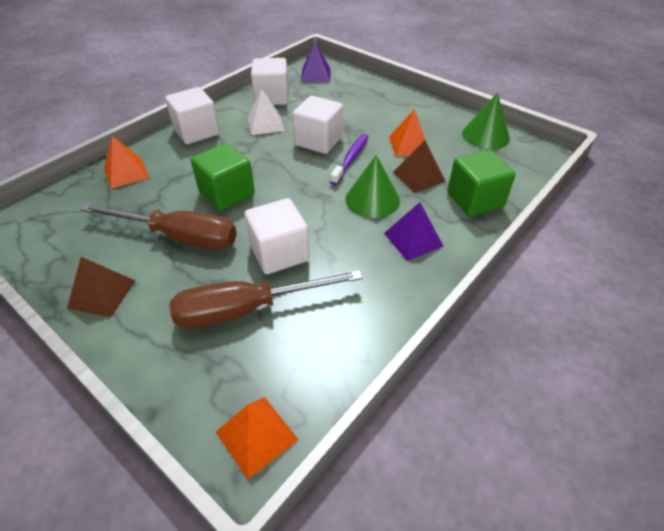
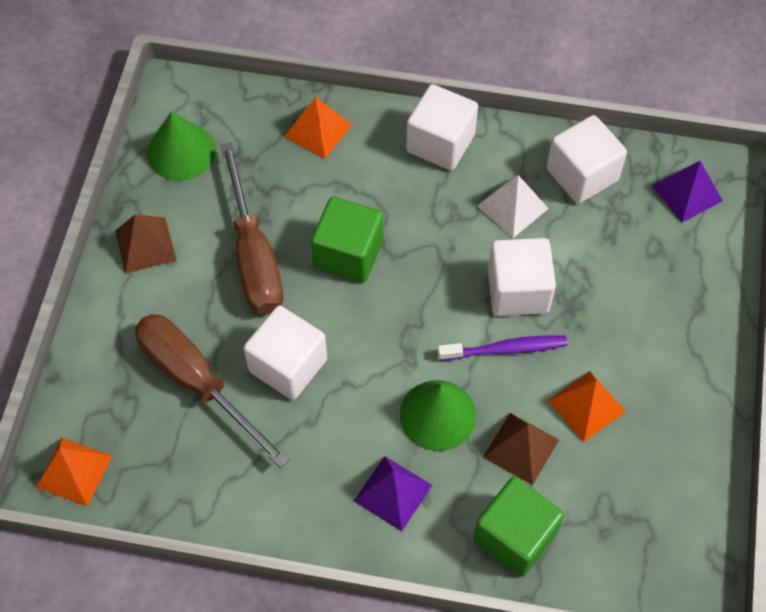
camera: 60 degrees right, 15 degrees up
(485, 135) = (684, 498): green cone -> green cone (181, 151)

